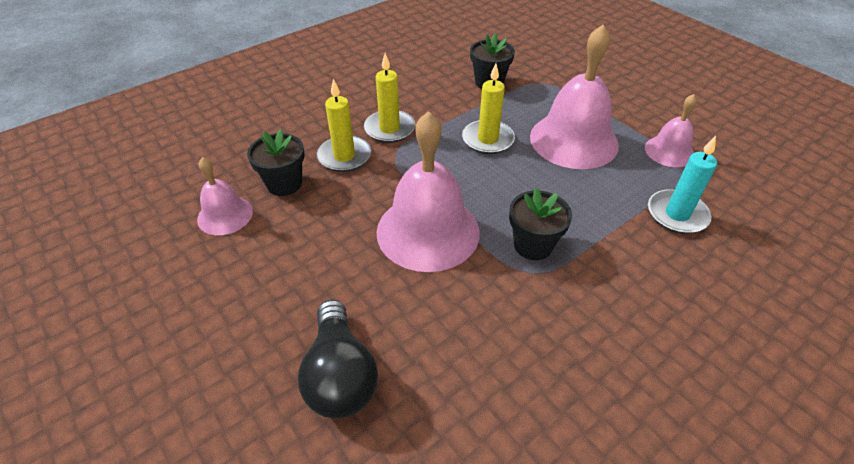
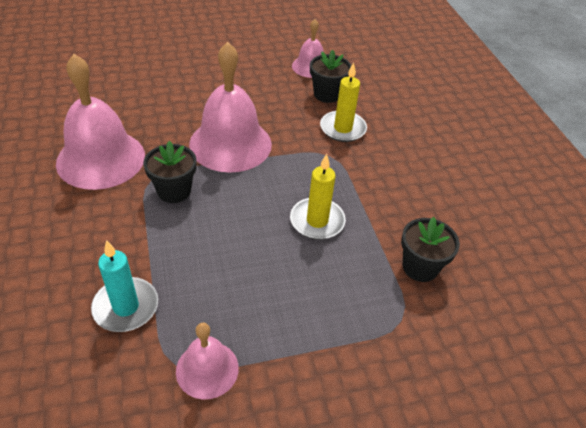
camera: 110 degrees right, 0 degrees up
(340, 375) = (155, 80): black light bulb -> none
(389, 129) = (367, 163): yellow candle -> none
(574, 140) = (278, 288): pink bell -> pink bell (101, 159)

